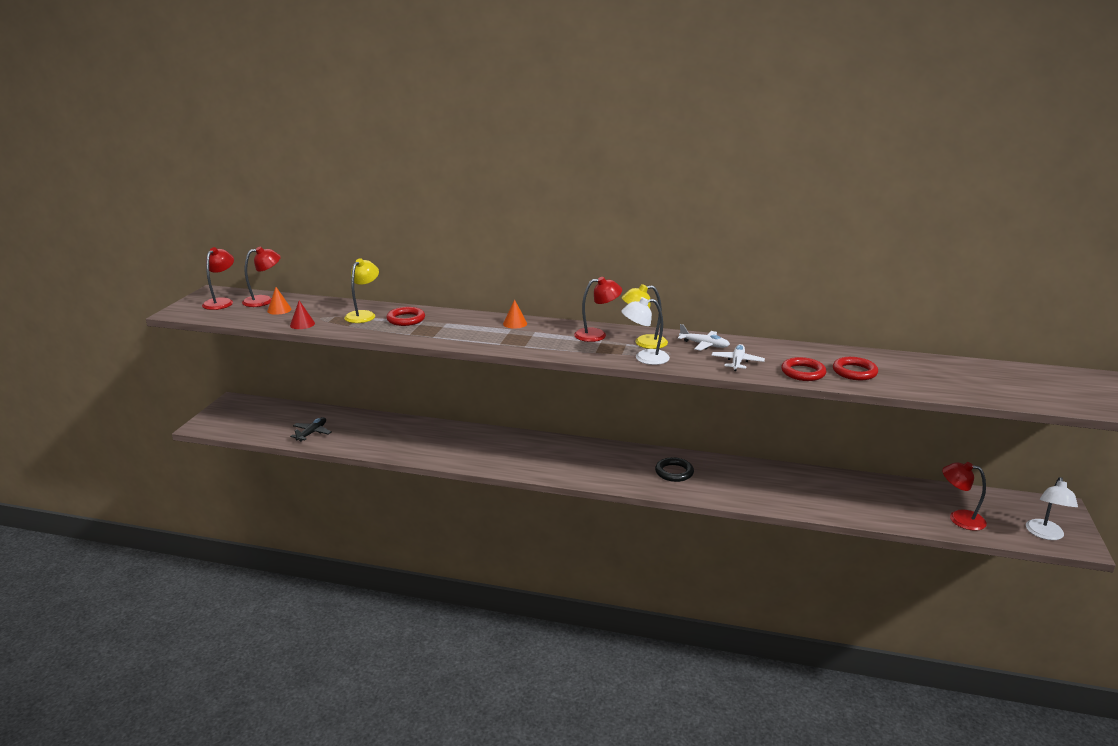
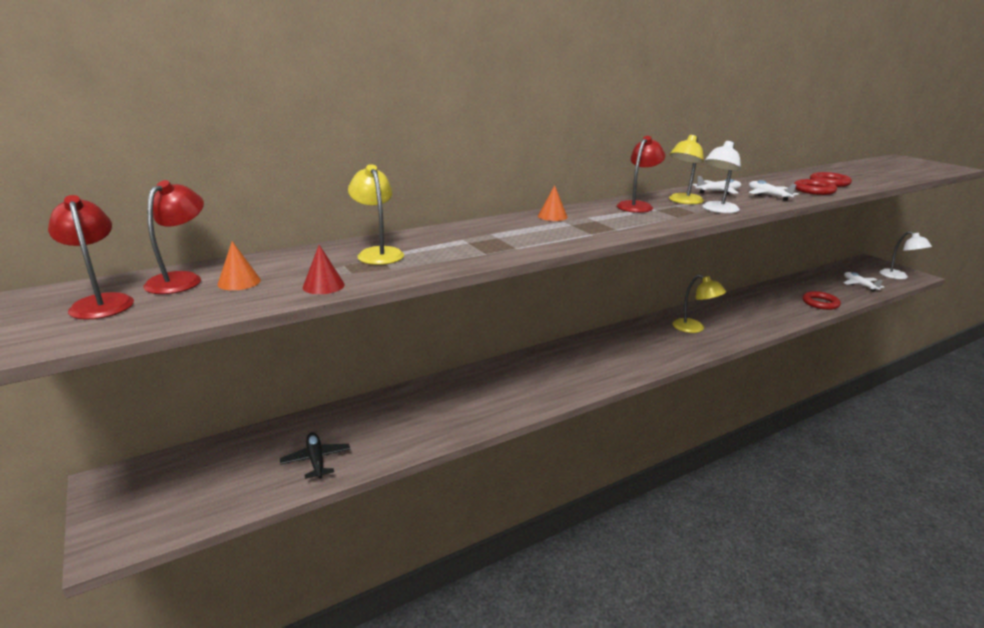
camera: 45 degrees left, 0 degrees up
(406, 319) = (440, 243): red ring -> red ring (820, 303)
(674, 472) = (694, 328): black ring -> yellow lamp
(959, 518) = (859, 285): red lamp -> white plane

